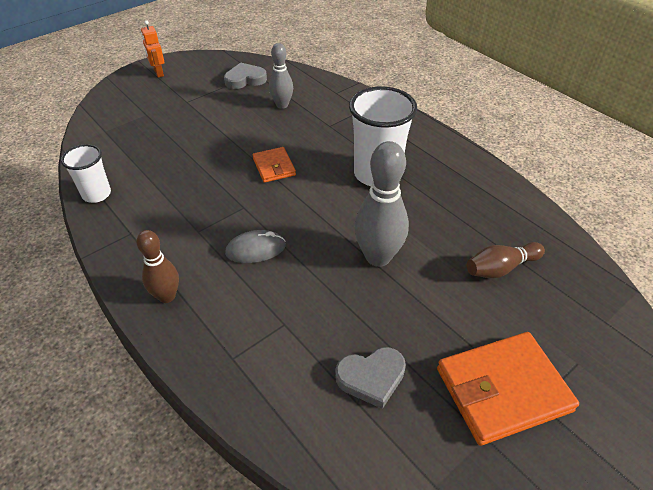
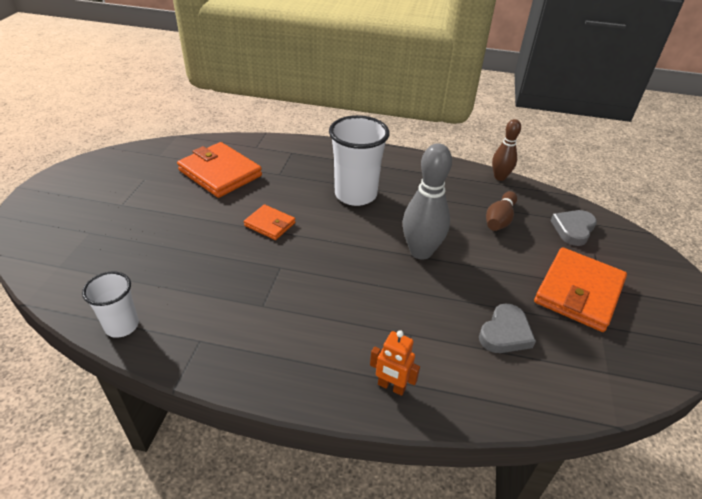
camera: 40 degrees left, 5 degrees down
(158, 73) = (58, 190): orange robot -> orange robot (391, 387)
(167, 296) = (297, 370): brown bowling pin -> brown bowling pin (500, 177)
(245, 79) = (160, 164): grey heart -> grey heart (573, 229)
(255, 249) = (328, 293): grey mouse -> none
(282, 105) = (220, 173): grey bowling pin -> orange wallet

